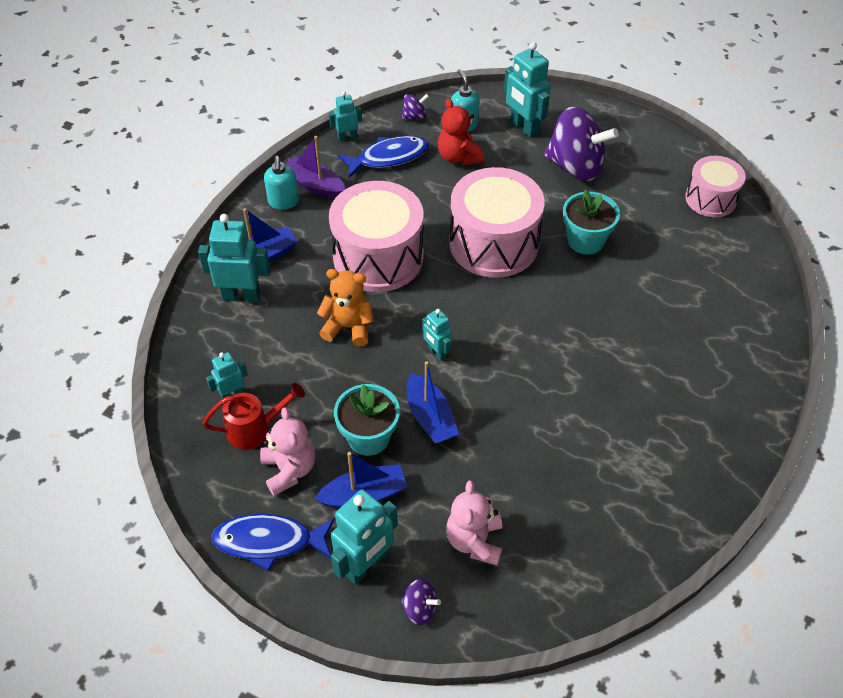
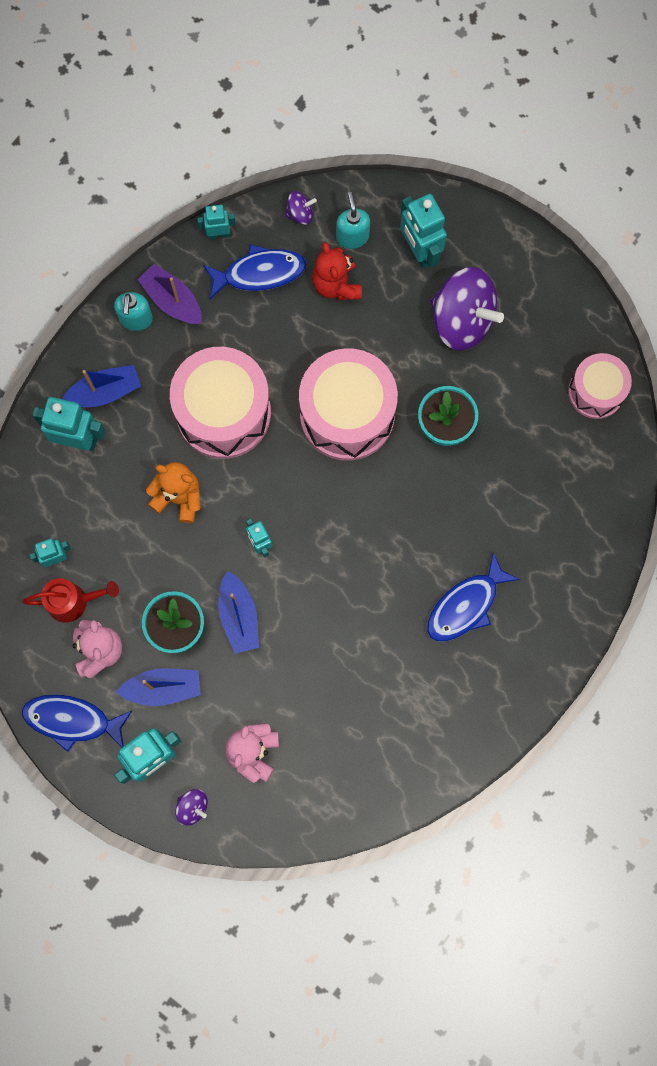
camera: 10 degrees right, 25 degrees up
(654, 374) = (466, 605): none -> blue fish

